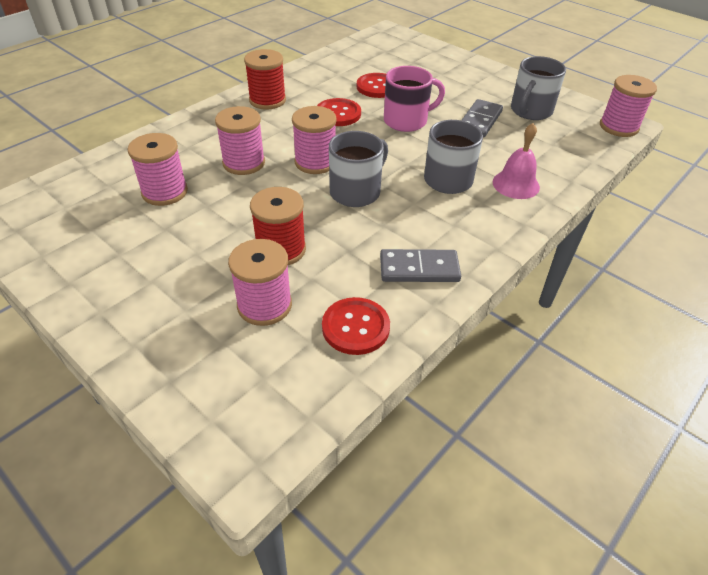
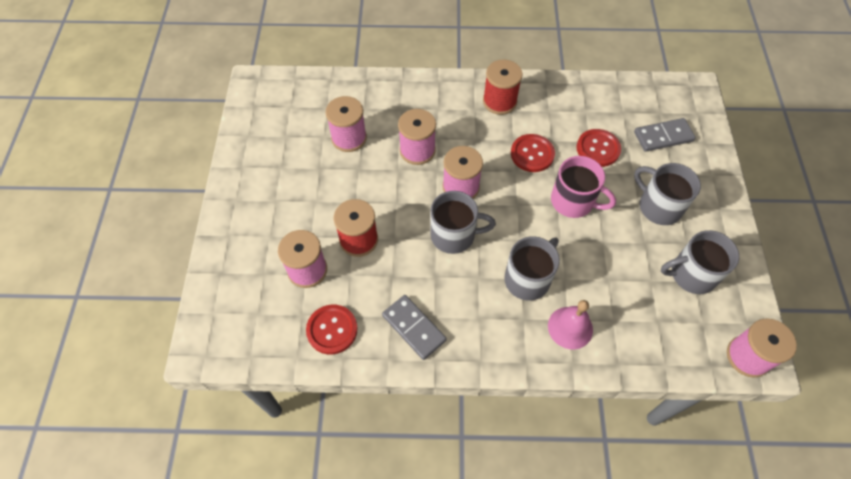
camera: 50 degrees right, 15 degrees up
(459, 92) = (658, 206): none -> grey mug
(480, 121) = (631, 248): grey domino -> grey domino (663, 137)

